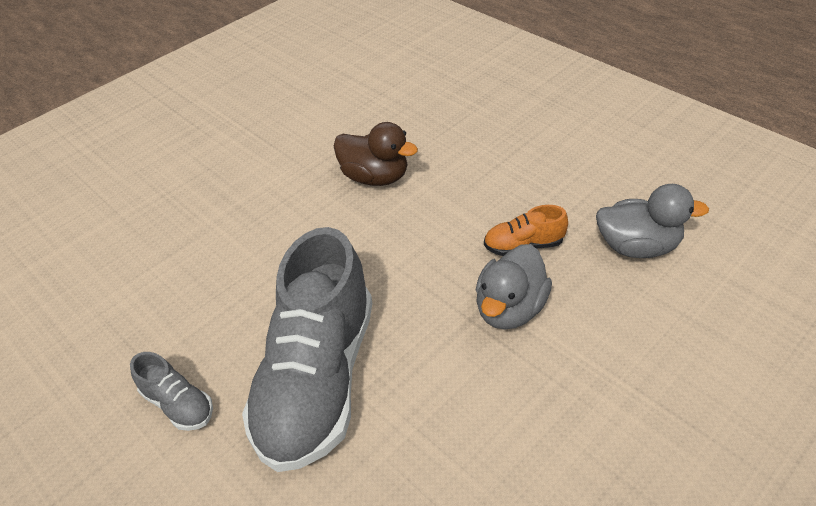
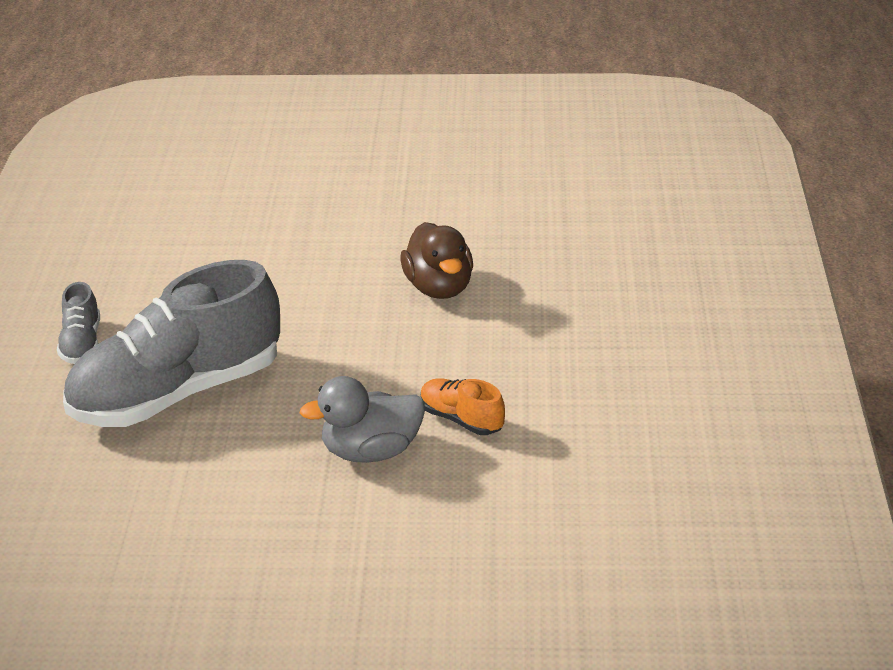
camera: 45 degrees right, 10 degrees down
(637, 246) = (551, 489): grey duck -> none

